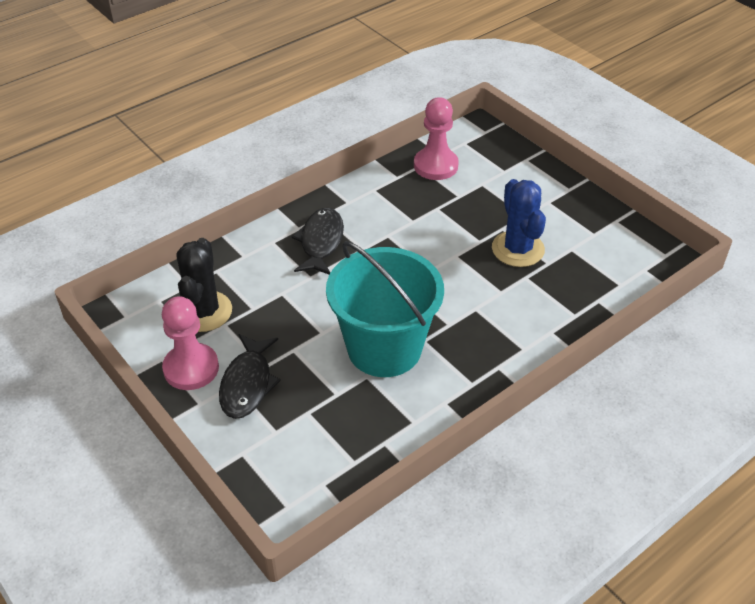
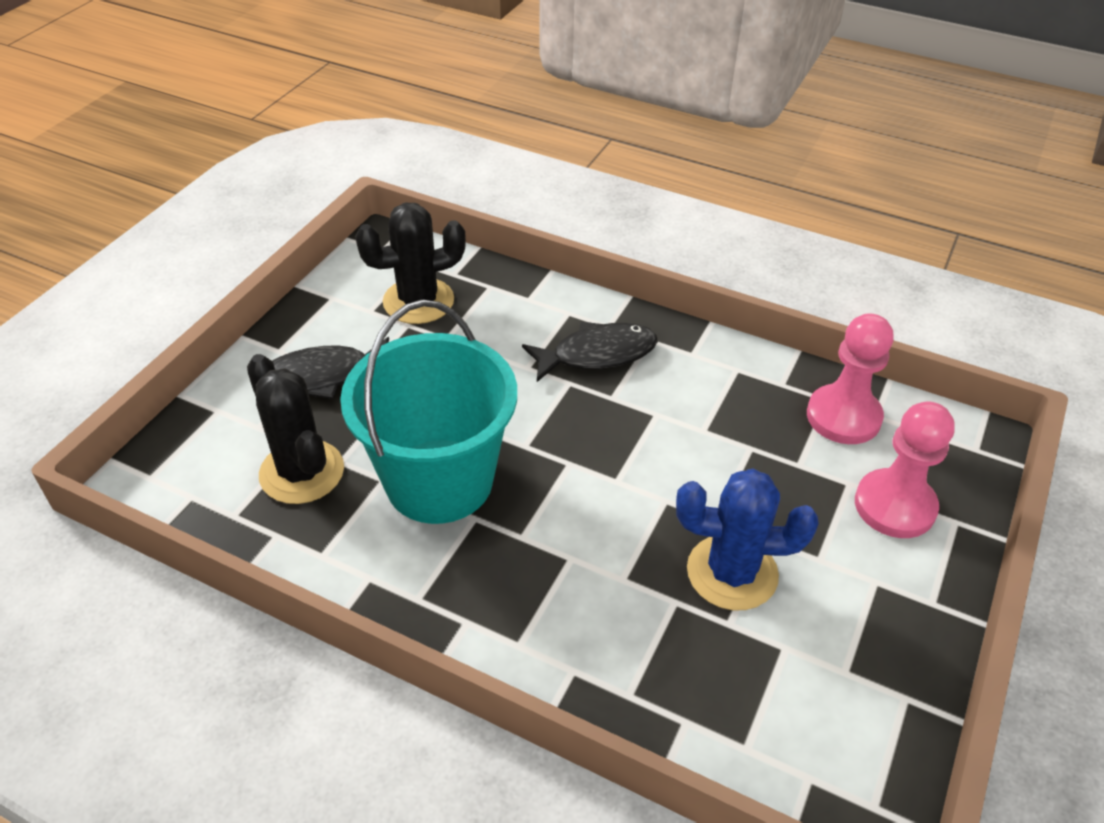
camera: 65 degrees right, 0 degrees up
(191, 368) = (327, 324): pink pawn -> pink pawn (894, 506)
(335, 416) = (302, 472): none -> black cactus
(518, 249) = (732, 573): blue cactus -> blue cactus turned 45 degrees clockwise

